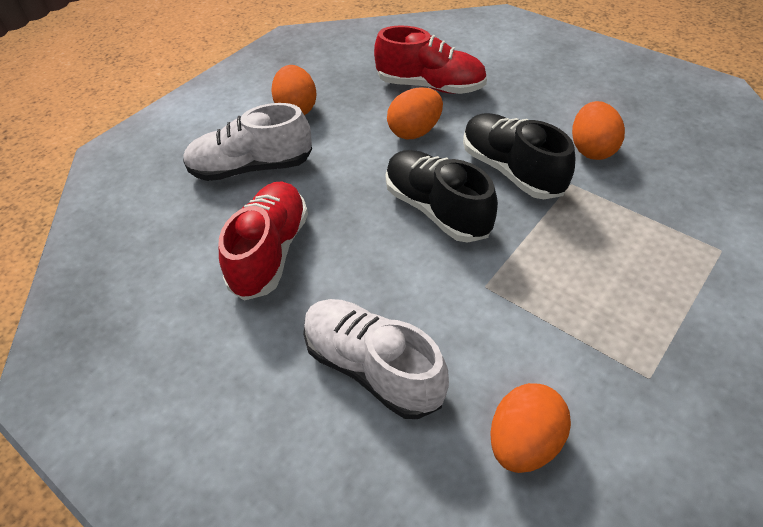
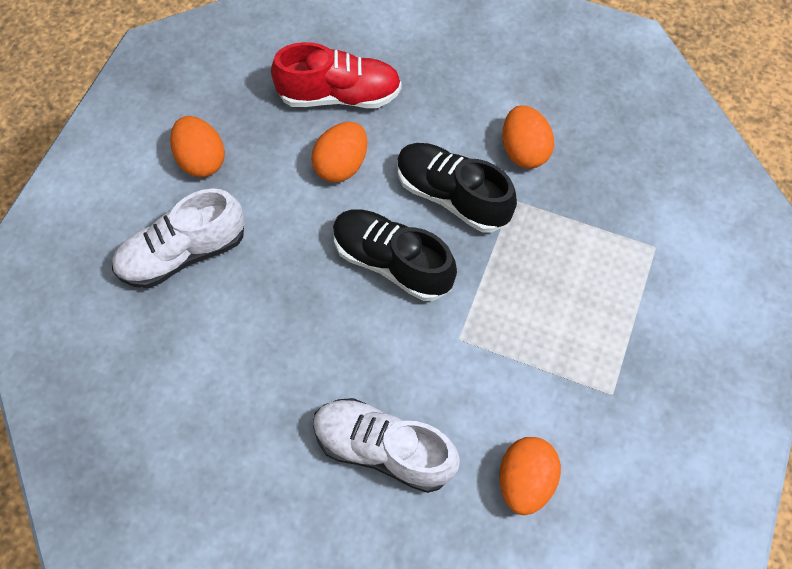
camera: 20 degrees left, 15 degrees up
(270, 252) = (245, 353): red shoe -> none

